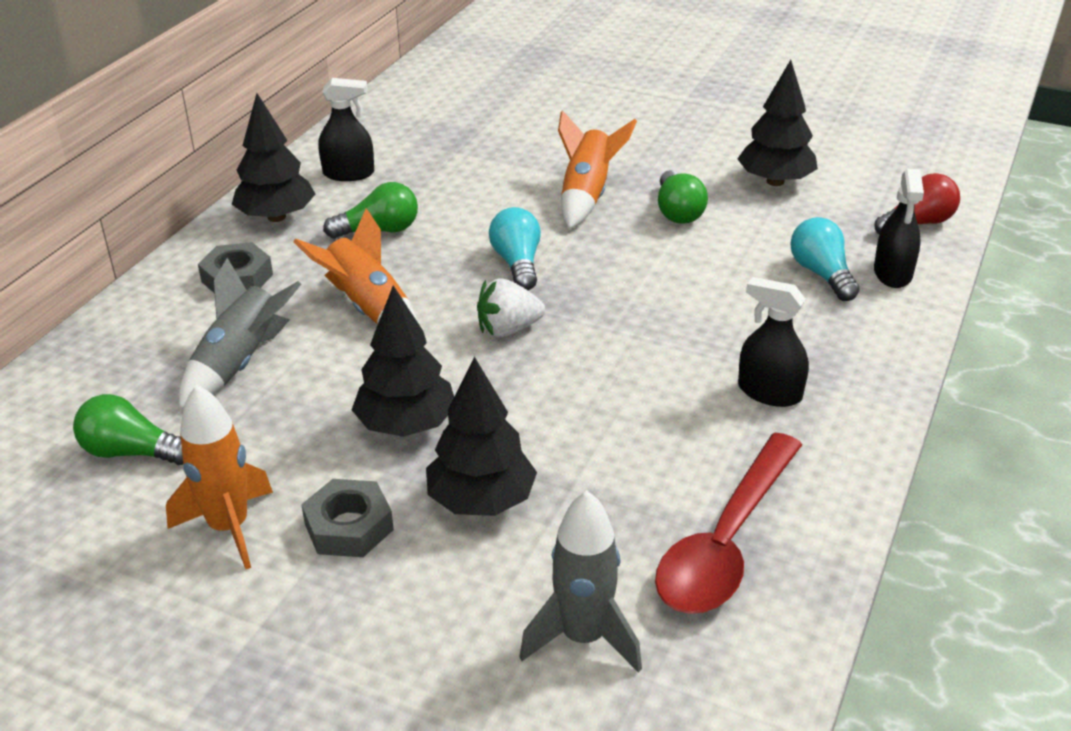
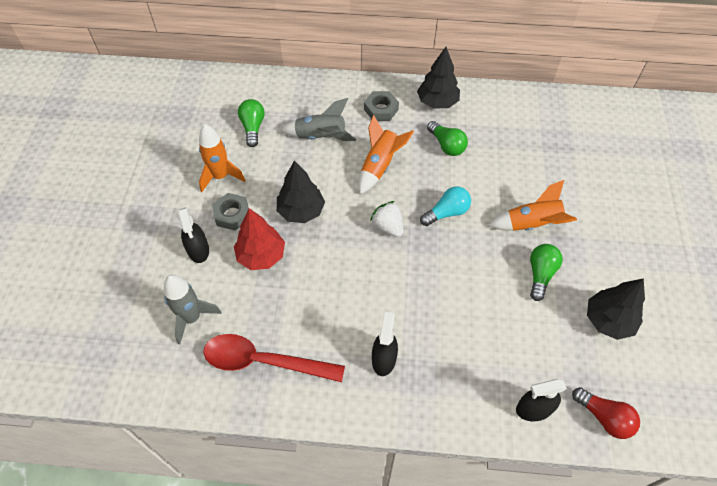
camera: 70 degrees right, 20 degrees up
(348, 173) = (492, 113): black spray bottle -> black spray bottle (198, 250)
(481, 501) = (261, 256): black tree -> red tree
(678, 212) = (540, 274): green light bulb -> green light bulb turned 135 degrees clockwise
(821, 274) = (512, 367): turquoise light bulb -> none

